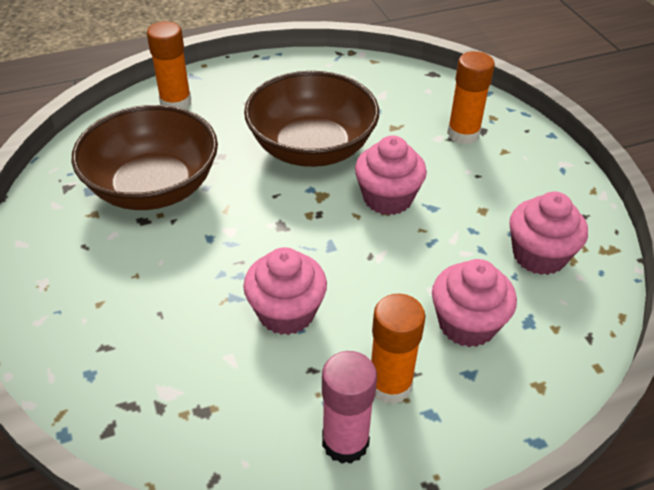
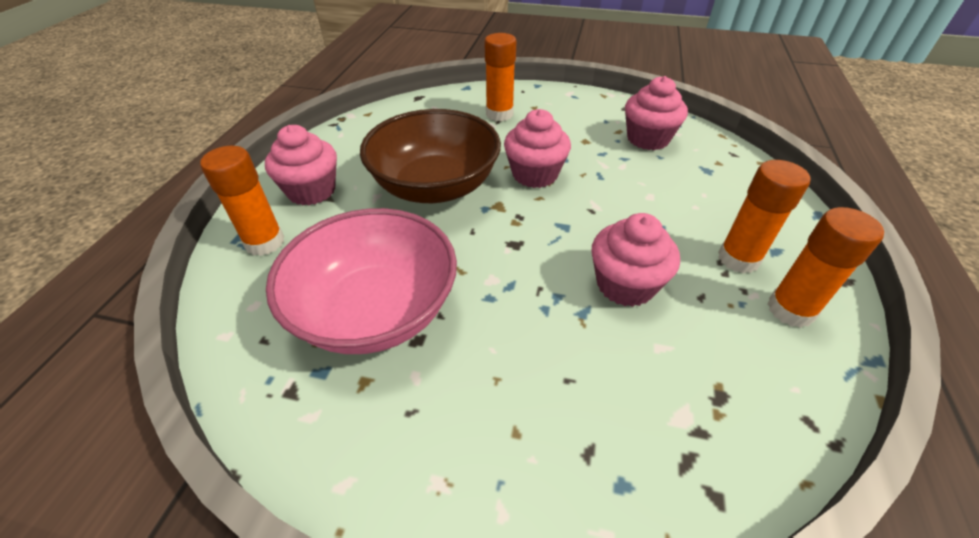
camera: 55 degrees left, 0 degrees up
(153, 187) = (375, 311): brown bowl -> pink bowl
(345, 442) = (790, 310): pink glue stick -> orange glue stick
(467, 324) = (694, 195): pink cupcake -> pink cupcake (311, 191)

